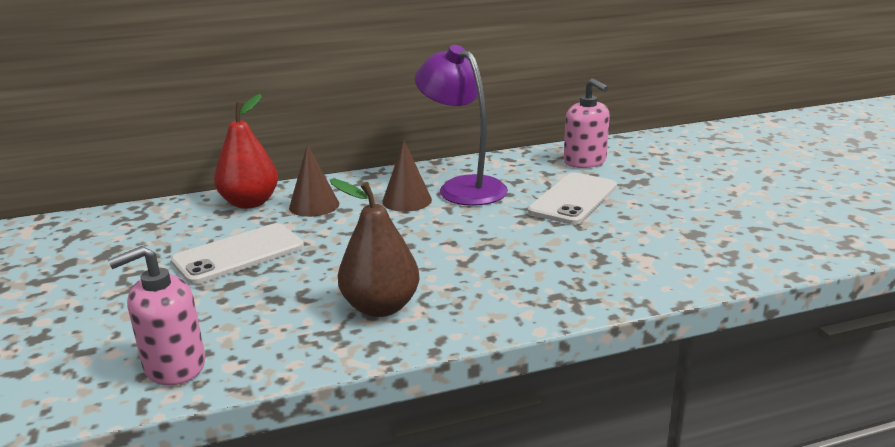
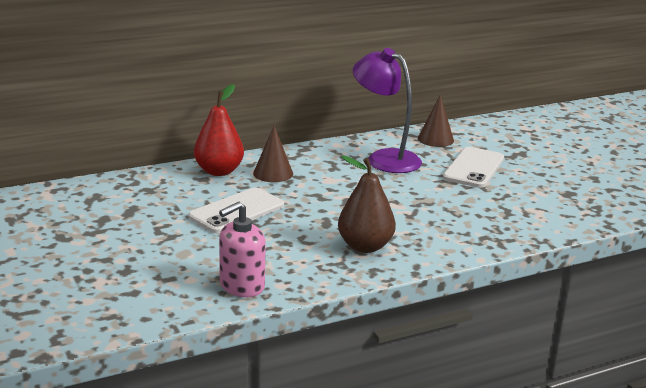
camera: 10 degrees left, 0 degrees up
(407, 200) = (345, 169): brown cone -> brown cone (435, 139)
(585, 161) = (473, 137): pink soap dispenser -> none

